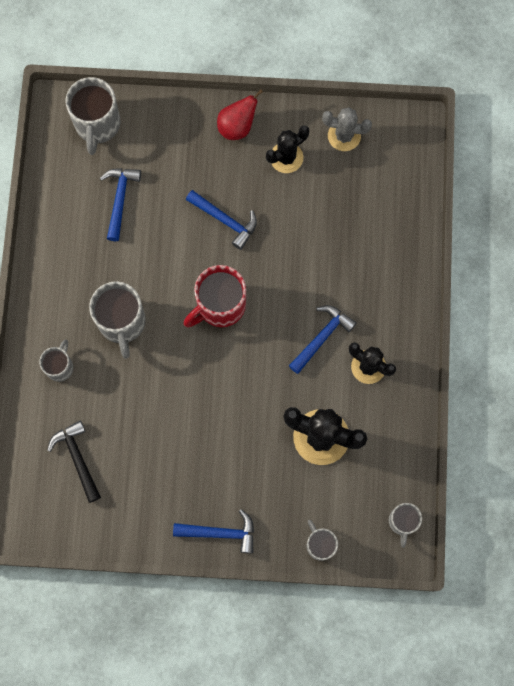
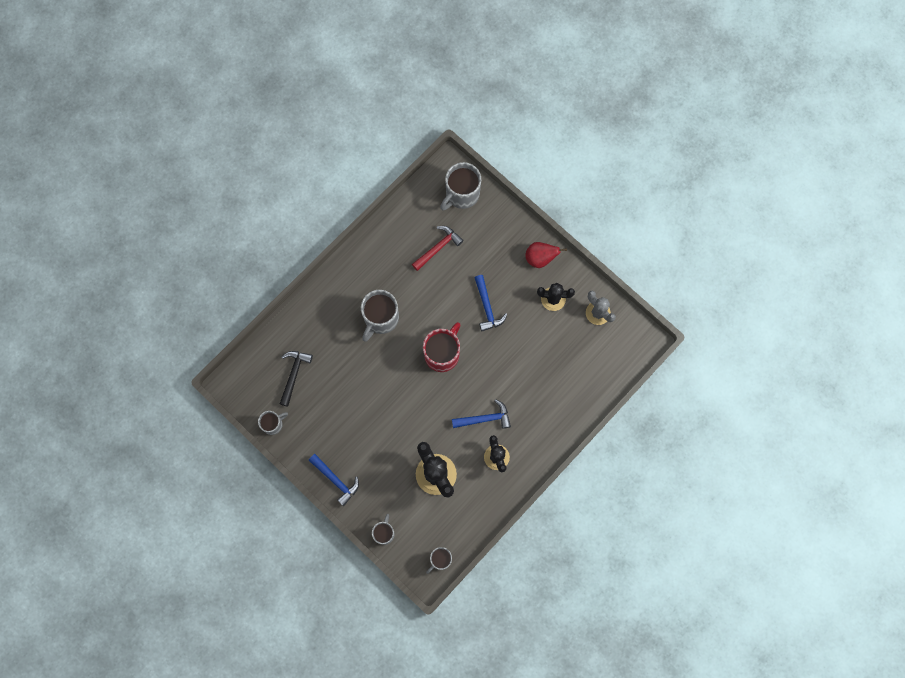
camera: 40 degrees right, 0 degrees up
(60, 366) = (326, 316): grey mug -> grey mug (273, 424)
(120, 200) = (438, 248): blue hammer -> red hammer
(220, 306) = (442, 354): red mug -> red mug turned 120 degrees clockwise

